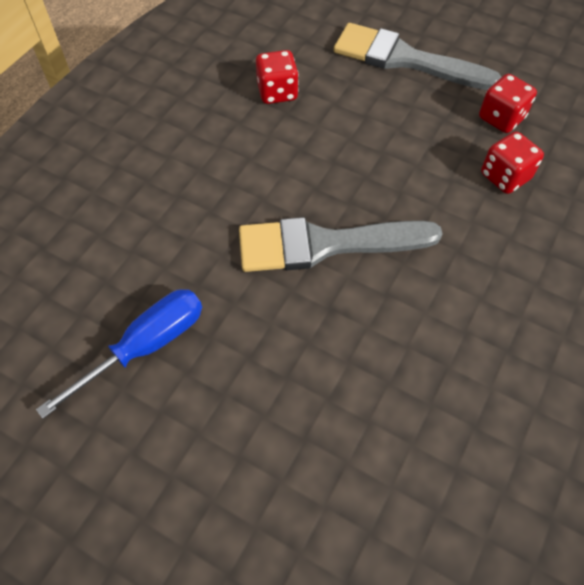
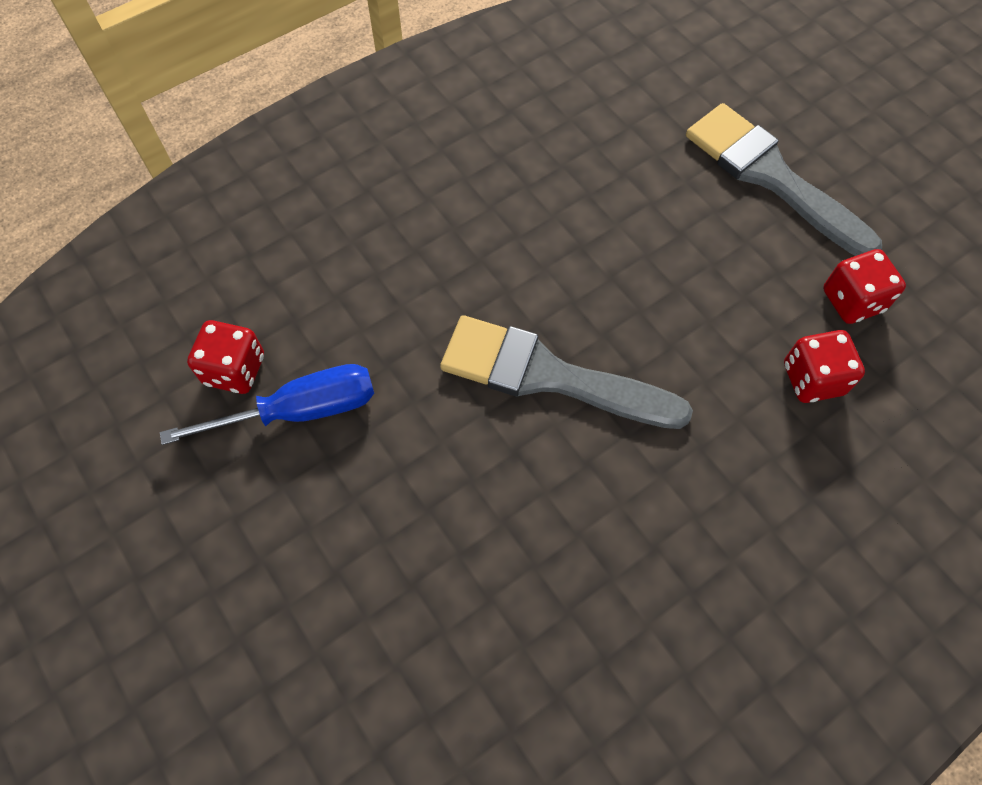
camera: 25 degrees right, 5 degrees up
(277, 92) = (590, 164): red dice -> red dice (235, 370)

